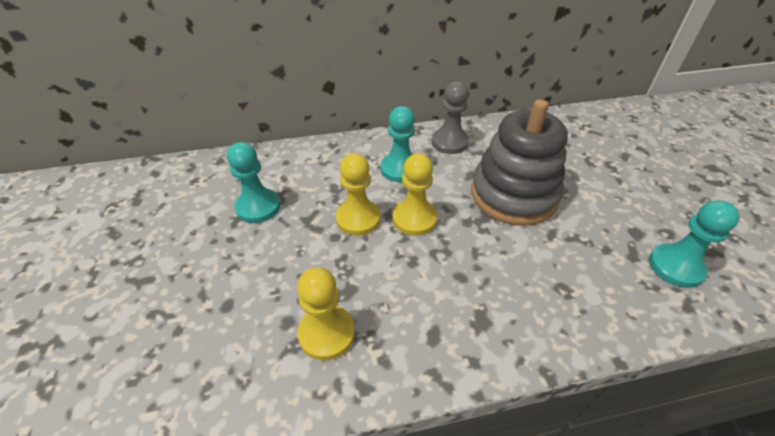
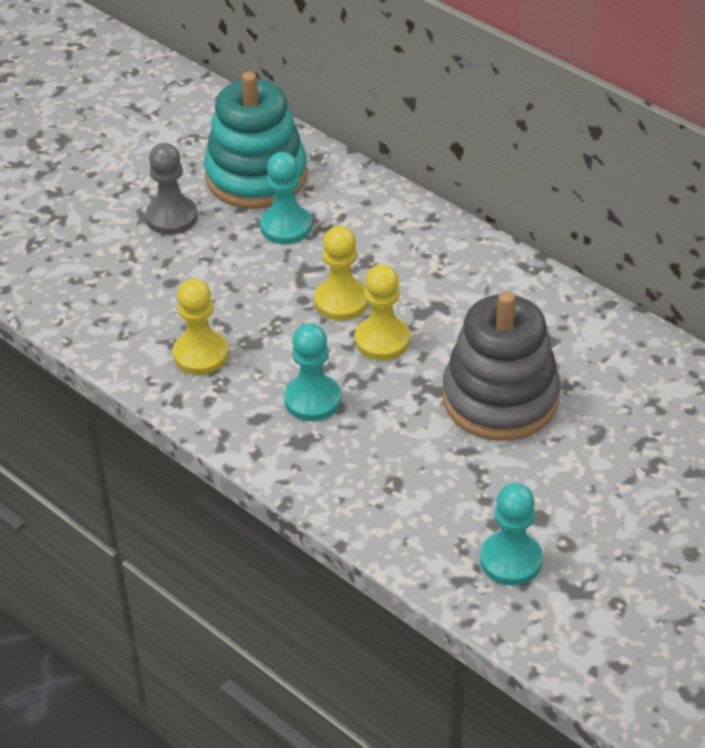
camera: 55 degrees right, 0 degrees up
(194, 195) = (256, 176): none -> turquoise stacking toy
(400, 169) = (448, 291): turquoise pawn -> turquoise pawn (312, 400)
(449, 142) = (543, 306): grey pawn -> grey pawn (172, 217)

